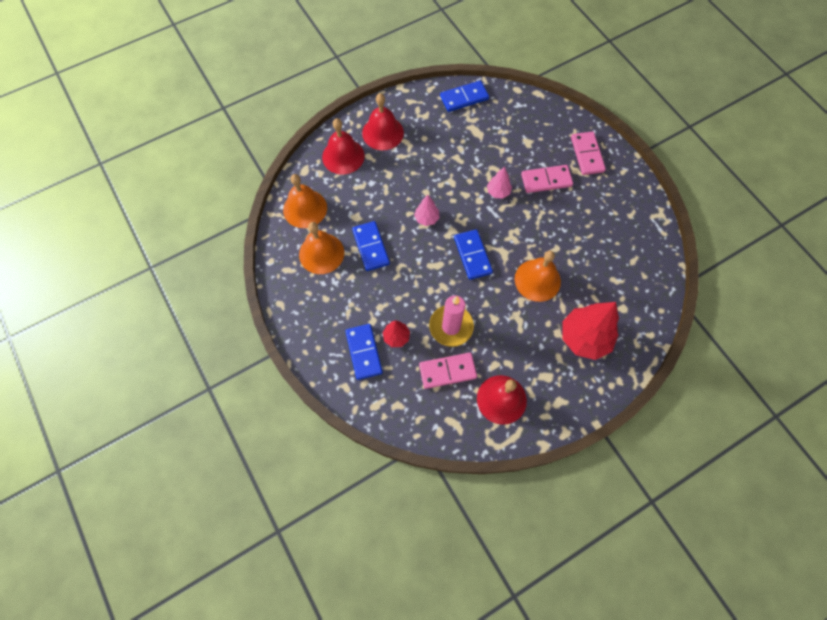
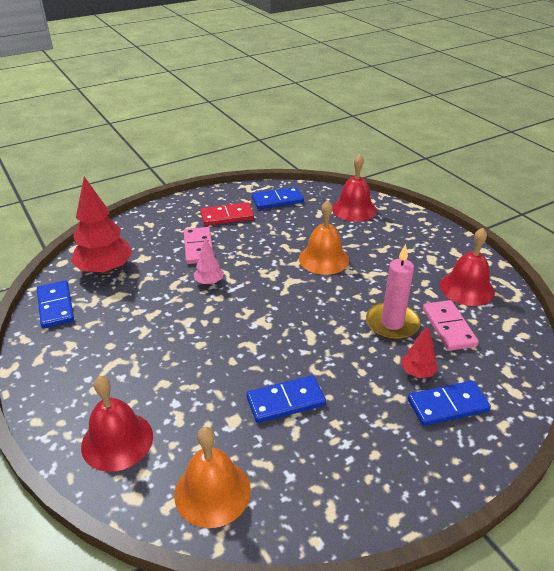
camera: 90 degrees left, 30 degrees down
(321, 253) = (298, 463): orange bell -> none
(383, 133) = (86, 391): red bell -> red bell (354, 209)
(426, 218) = (242, 343): pink tree -> none
(472, 255) = (295, 304): blue domino -> blue domino (277, 200)
(584, 338) = (384, 234): red tree -> red tree (105, 269)
(587, 154) = (170, 220): pink domino -> none
(599, 199) = (227, 216): none -> red domino

